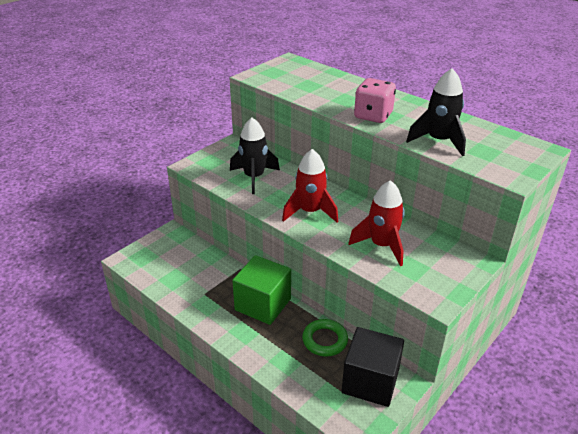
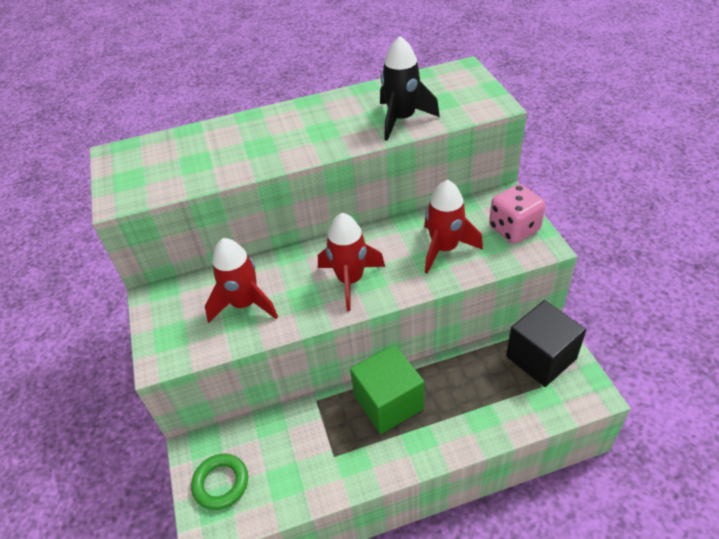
camera: 55 degrees left, 10 degrees up
(254, 177) = (244, 304): black rocket -> red rocket
(325, 340) = (471, 369): green ring -> green ring (221, 483)
(373, 116) = (314, 141): pink dice -> pink dice (514, 228)

